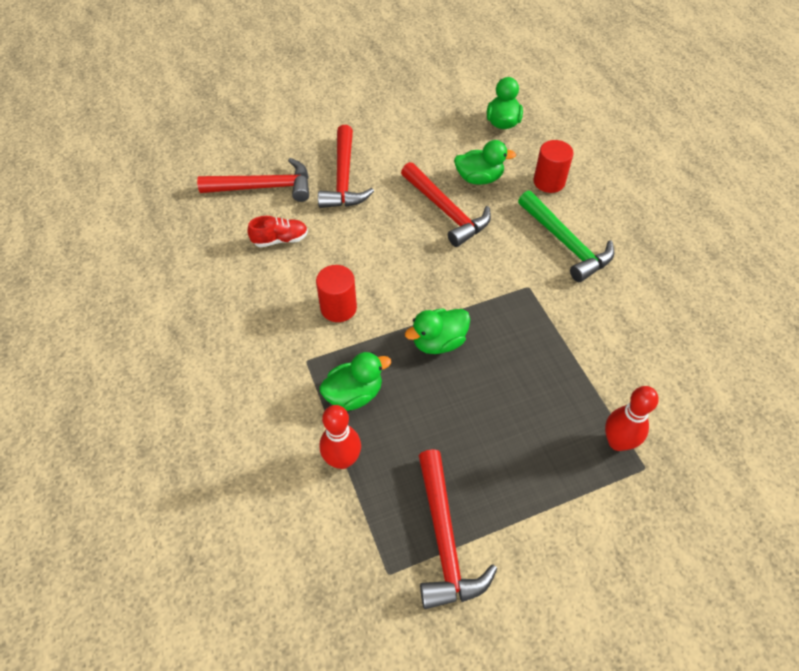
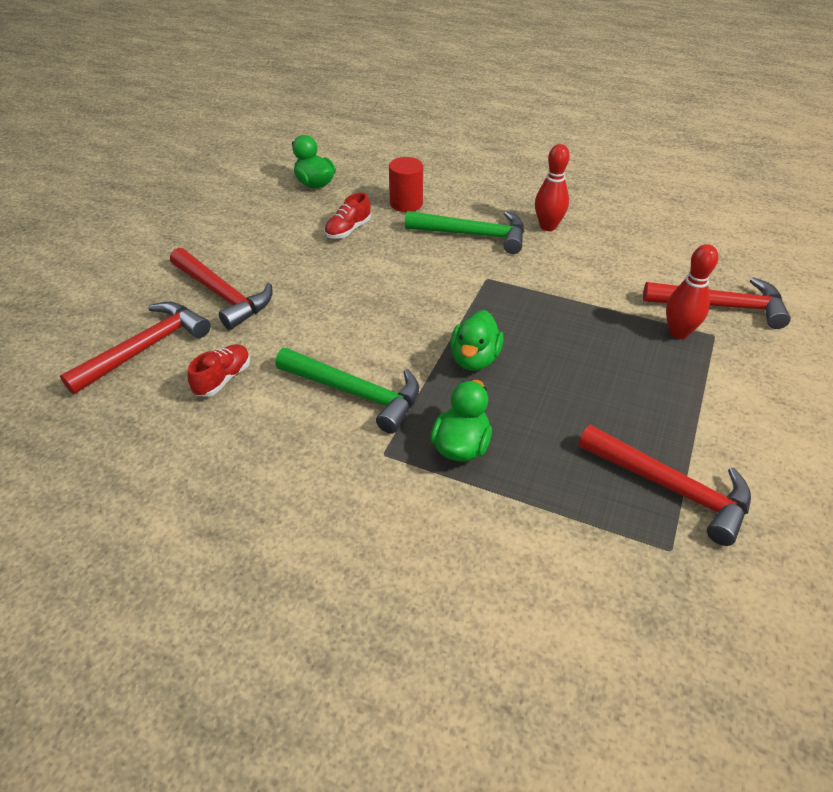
camera: 45 degrees left, 10 degrees down
(338, 308) = (356, 393): red cylinder -> green hammer
(342, 460) = (521, 501): red bowling pin -> red bowling pin (548, 226)
(446, 211) = (352, 267): red hammer -> red hammer (721, 306)
(479, 178) = (348, 230): green duck -> red shoe

